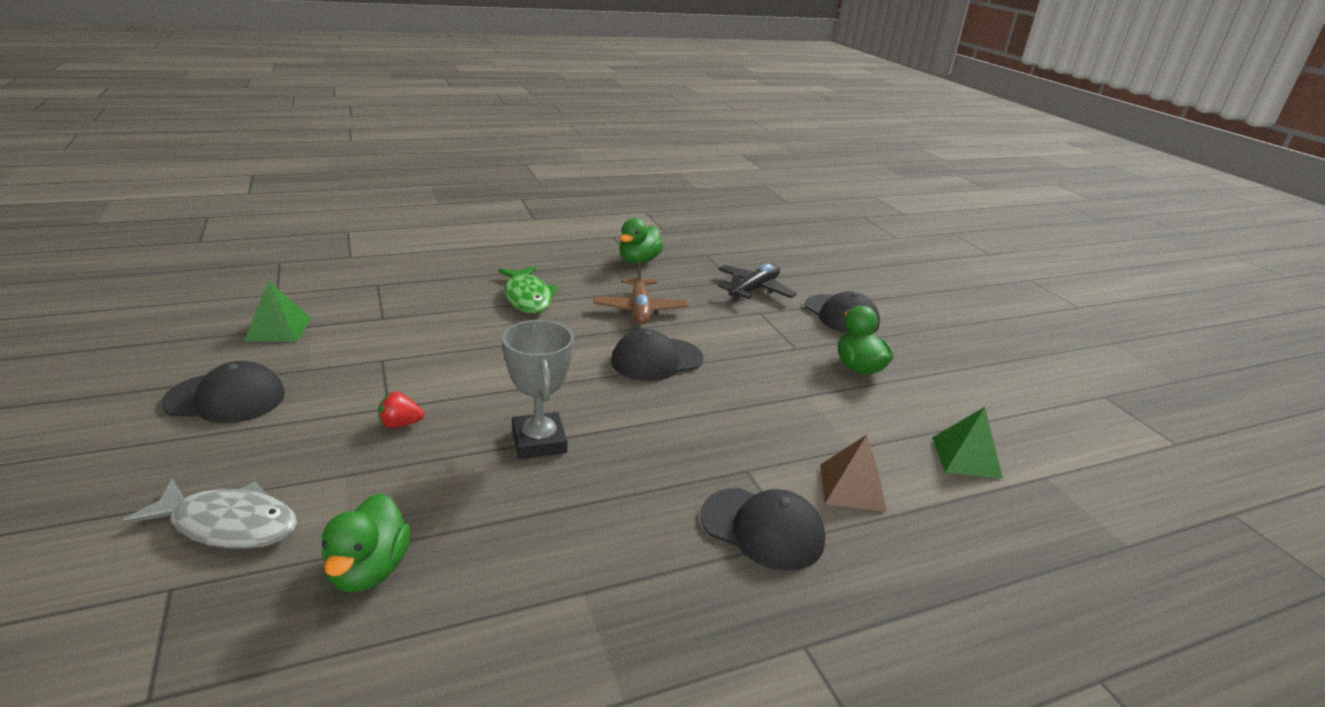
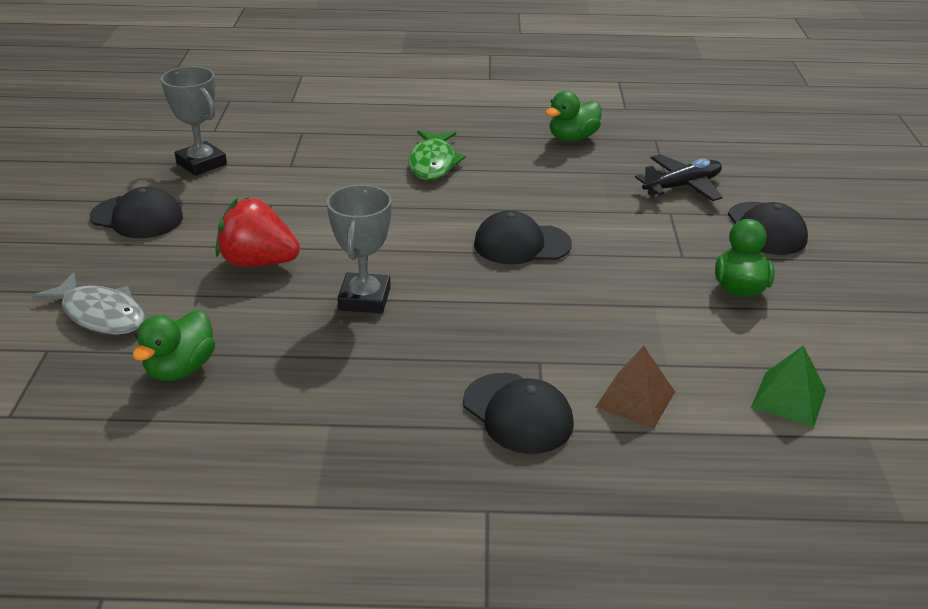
camera: 25 degrees right, 5 degrees up
(279, 329) = (201, 163): green pyramid -> grey trophy
(400, 424) = (258, 262): red strawberry -> red strawberry, size x2.11
(639, 309) = (538, 191): brown plane -> none

